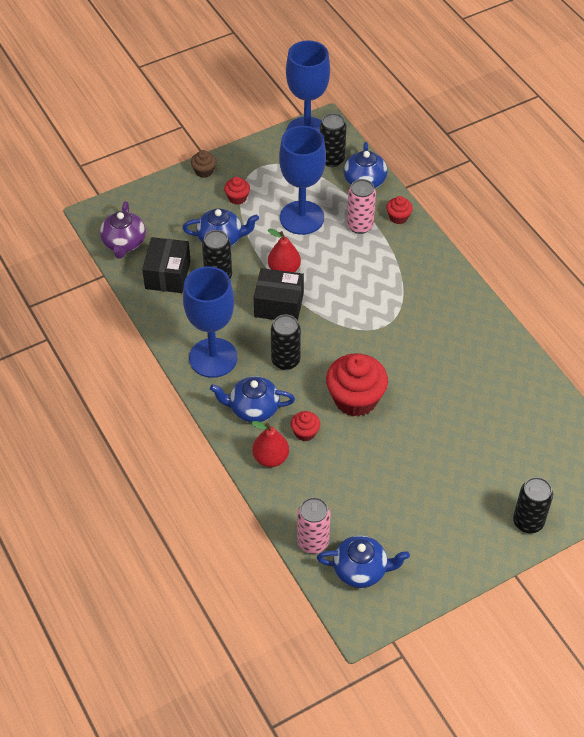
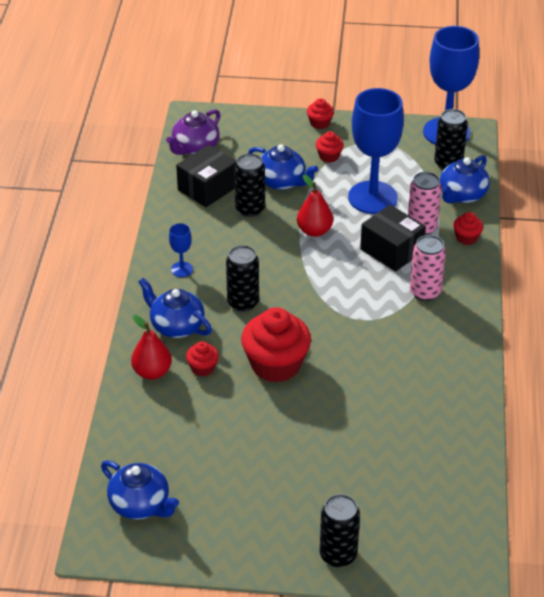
camera: 35 degrees right, 10 degrees down
(204, 171) = (320, 123): brown cupcake -> red cupcake
(213, 358) = (182, 269): blue goblet -> blue goblet, size x0.42
(279, 305) = (281, 256): black box -> black box (391, 250)
(313, 542) = (121, 458): pink can -> pink can (425, 292)

